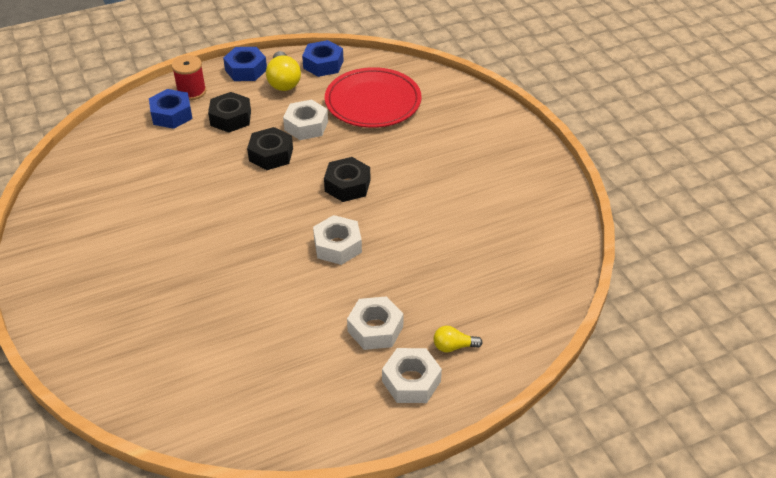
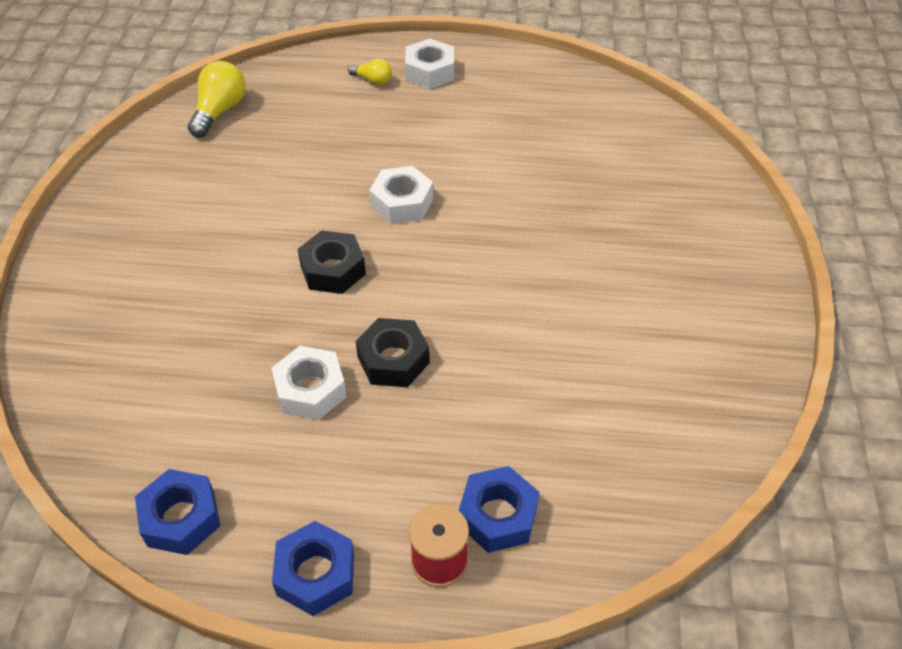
camera: 150 degrees left, 5 degrees up
(230, 118) = (409, 460): black nut -> none
(283, 81) = (275, 507): yellow light bulb -> yellow light bulb (220, 111)
(373, 102) = (183, 391): red plate -> none
(375, 329) = (427, 117): white nut -> none

